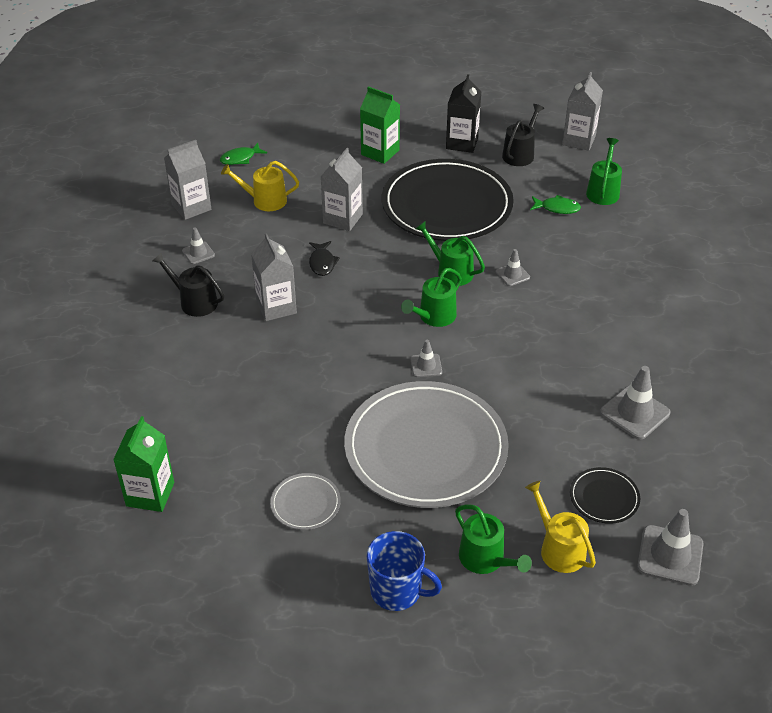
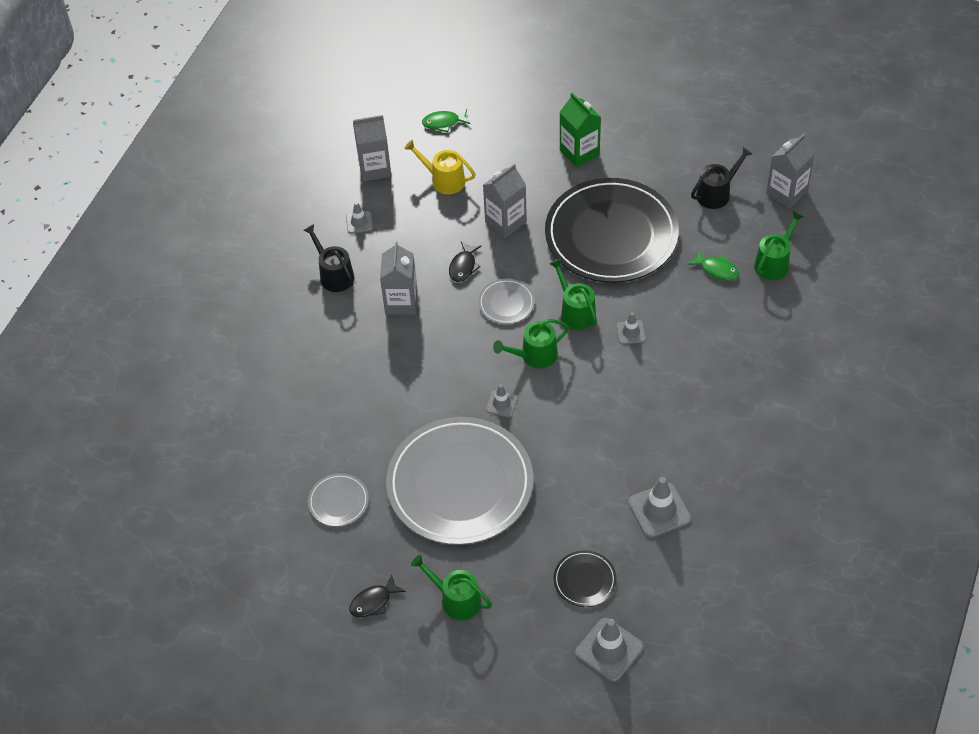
camera: 25 degrees right, 10 degrees up
(150, 494) = (222, 452): green carton -> none
(381, 281) = (506, 303): none -> grey plate
(397, 591) = (373, 601): blue mug -> black fish
(462, 143) = (666, 163): black carton -> none
(485, 559) = (456, 600): green watering can -> green watering can turned 135 degrees clockwise
(559, 549) = (521, 612): yellow watering can -> none

